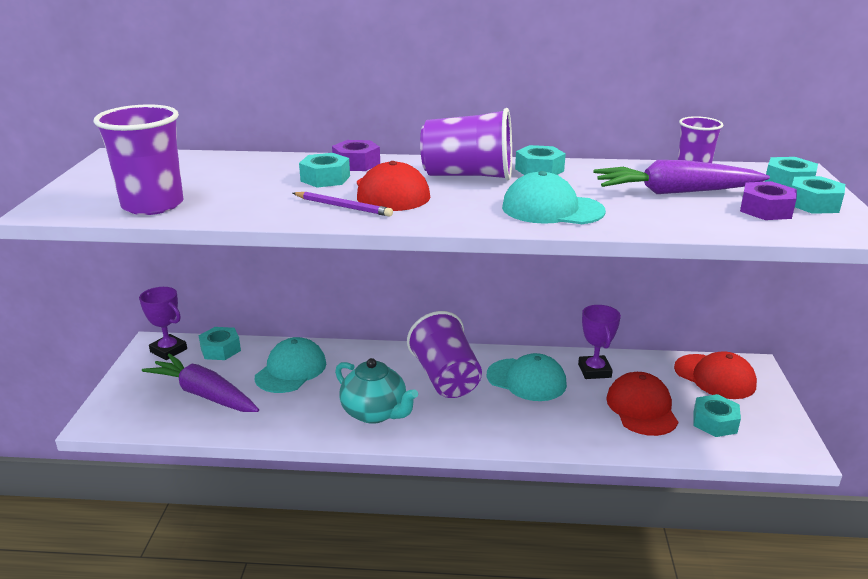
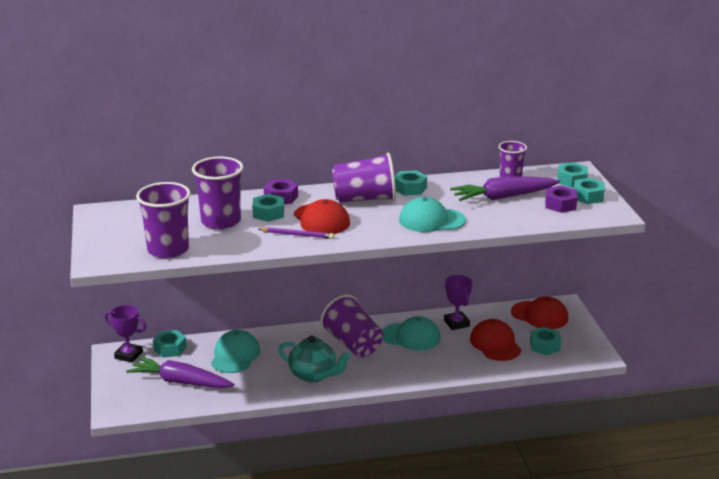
camera: 15 degrees left, 0 degrees up
(254, 181) = (221, 221): none -> purple cup

